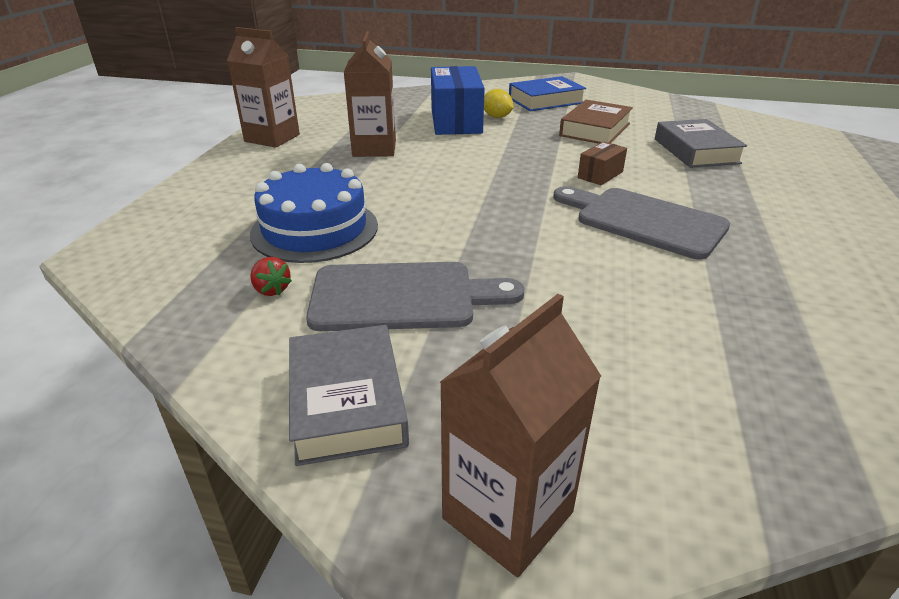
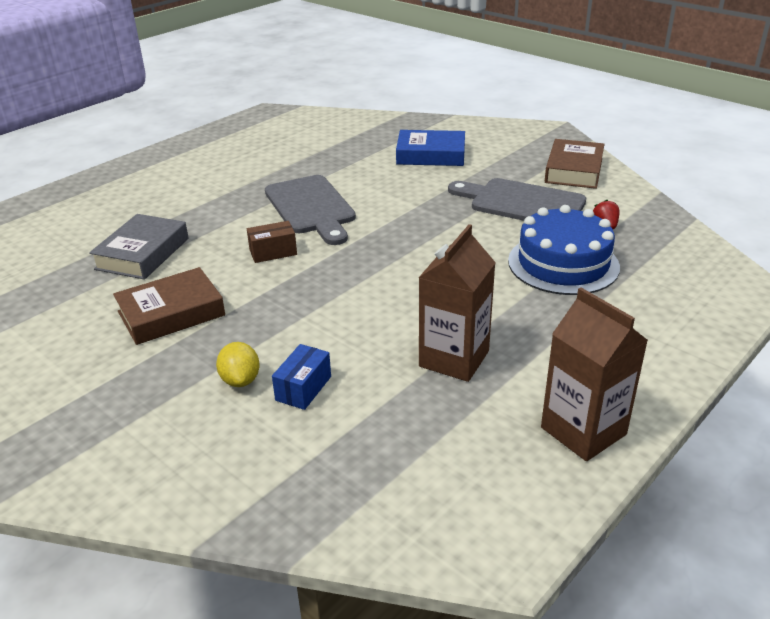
camera: 150 degrees left, 0 degrees up
(347, 401) = (574, 170): grey book -> brown book
(456, 121) = (303, 388): blue box -> blue box, size x0.48
(507, 515) = (527, 135): brown carton -> none
(545, 101) = (120, 401): blue book -> blue book (431, 155)

